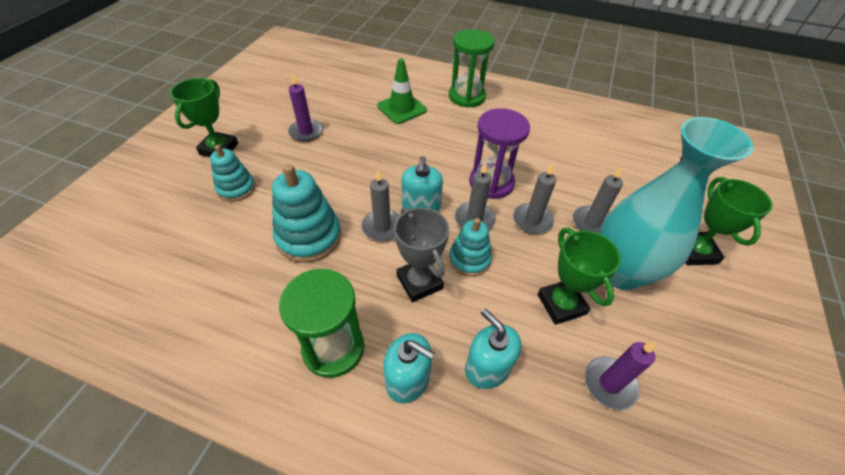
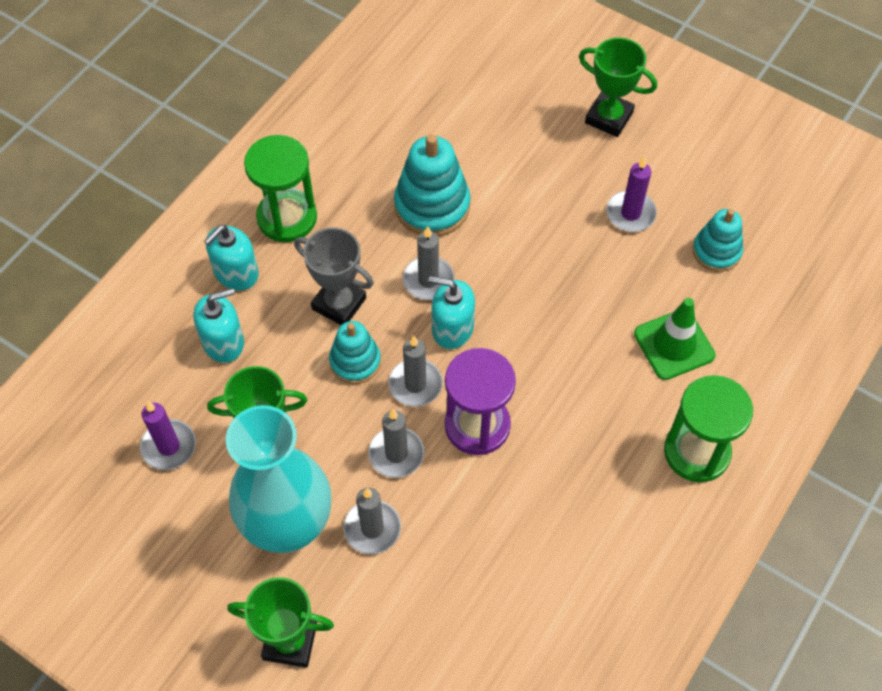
camera: 105 degrees right, 10 degrees up
(236, 188) = (529, 137): turquoise stacking toy -> turquoise stacking toy (716, 251)
(419, 282) = (339, 304): grey trophy -> grey trophy turned 45 degrees clockwise

